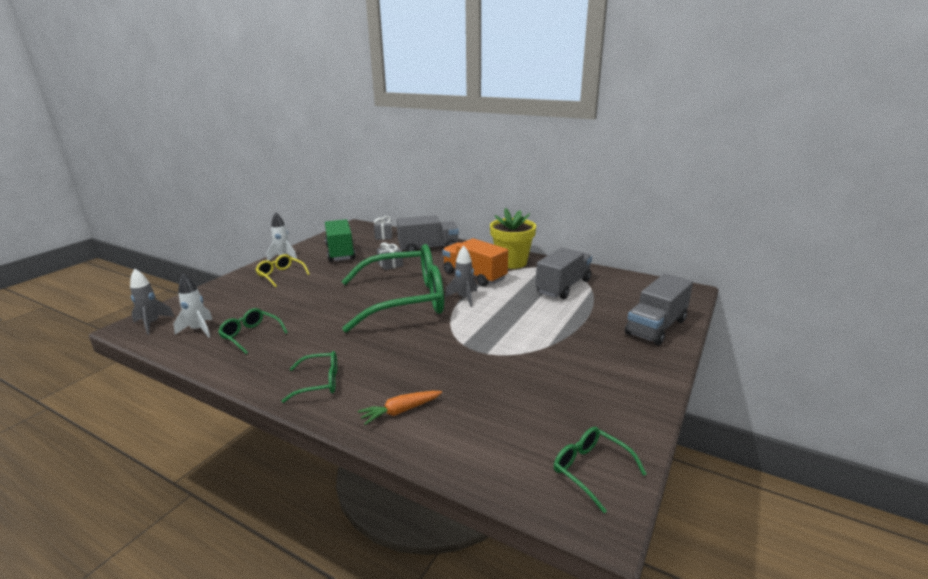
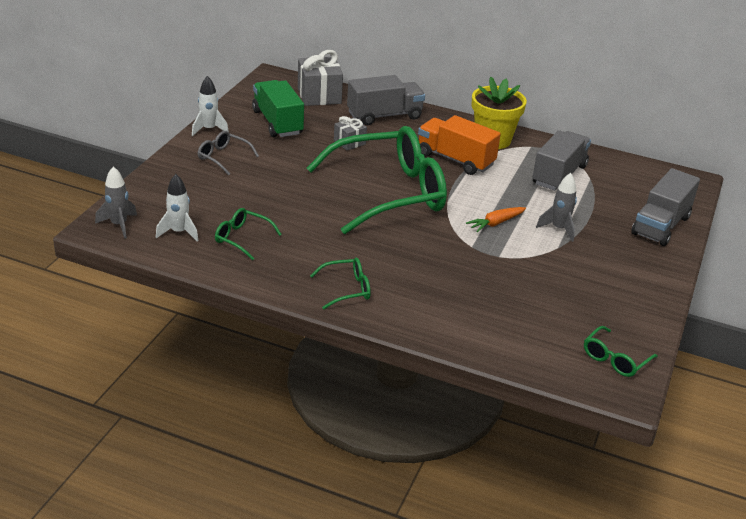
camera: 10 degrees left, 10 degrees up
(280, 275) = (223, 157): yellow glasses -> grey glasses
(383, 236) = (319, 95): grey gift -> grey gift, size x1.77
(400, 411) = (438, 315): orange carrot -> orange carrot (496, 223)
(464, 298) = (454, 190): grey rocket -> grey rocket (559, 229)
(590, 470) = (615, 359): green glasses -> green glasses turned 90 degrees counterclockwise

